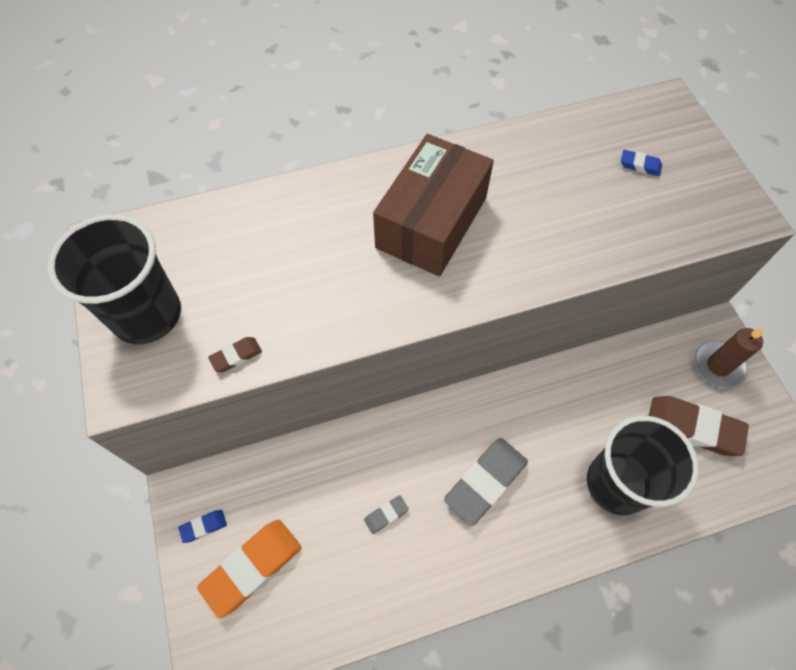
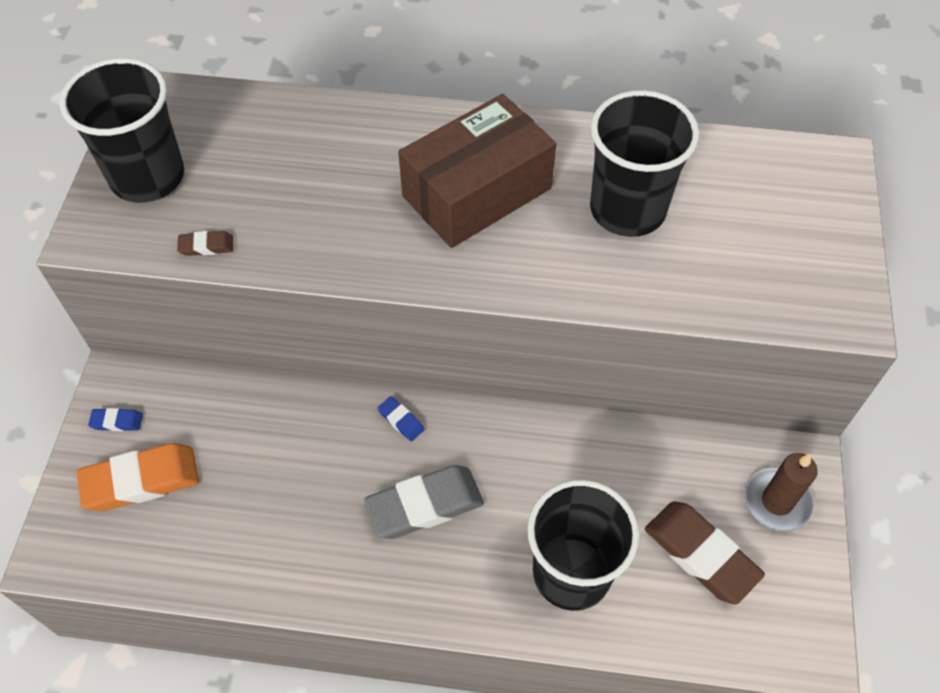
camera: 25 degrees right, 5 degrees down
(386, 515) = (300, 491): grey eraser -> none
(551, 193) = (627, 209): none -> black cup
(640, 165) = (752, 216): blue eraser -> blue eraser (401, 420)

